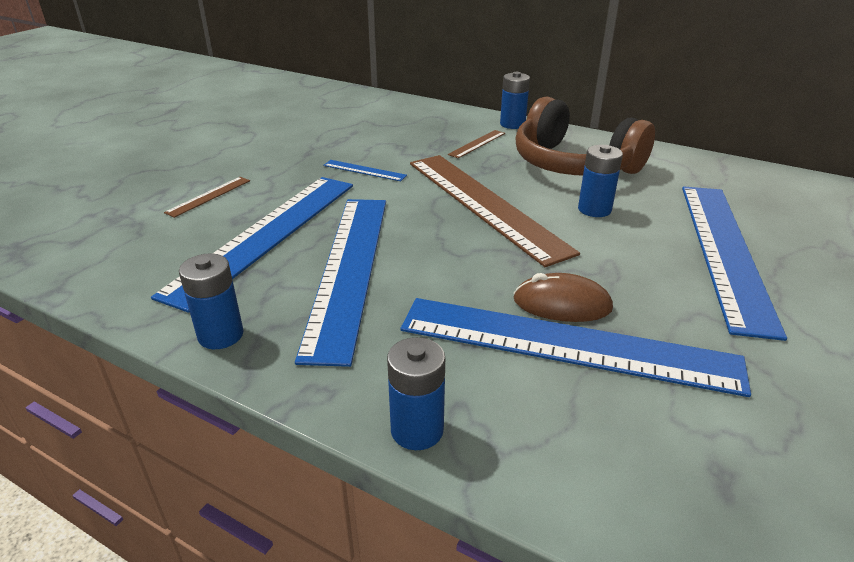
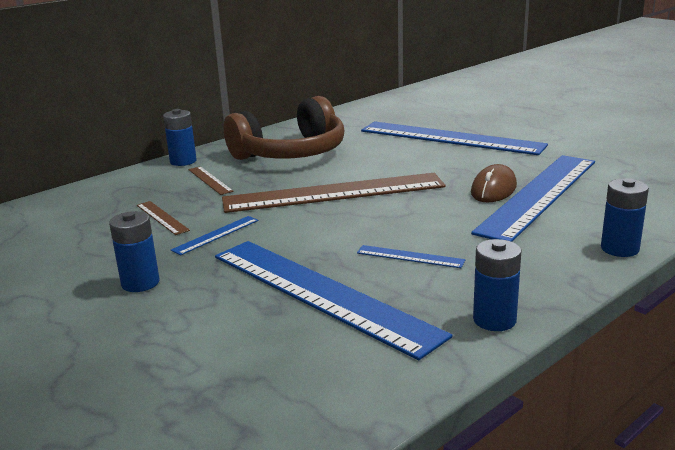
camera: 70 degrees left, 10 degrees down
(209, 196) = (194, 328): brown ruler -> brown ruler (162, 217)
(348, 269) = (410, 257): blue ruler -> blue ruler, size x0.40
(594, 209) = (371, 160): blue battery -> blue battery (140, 283)

